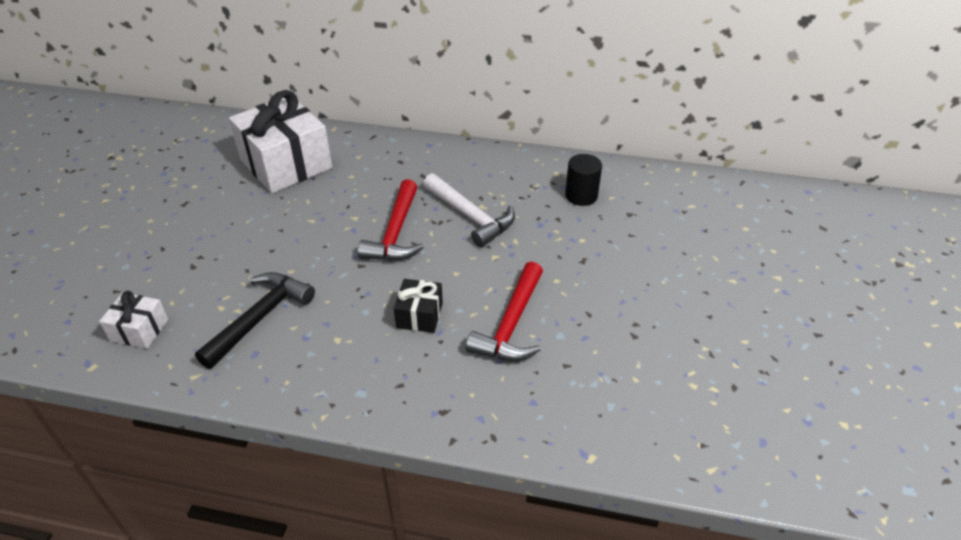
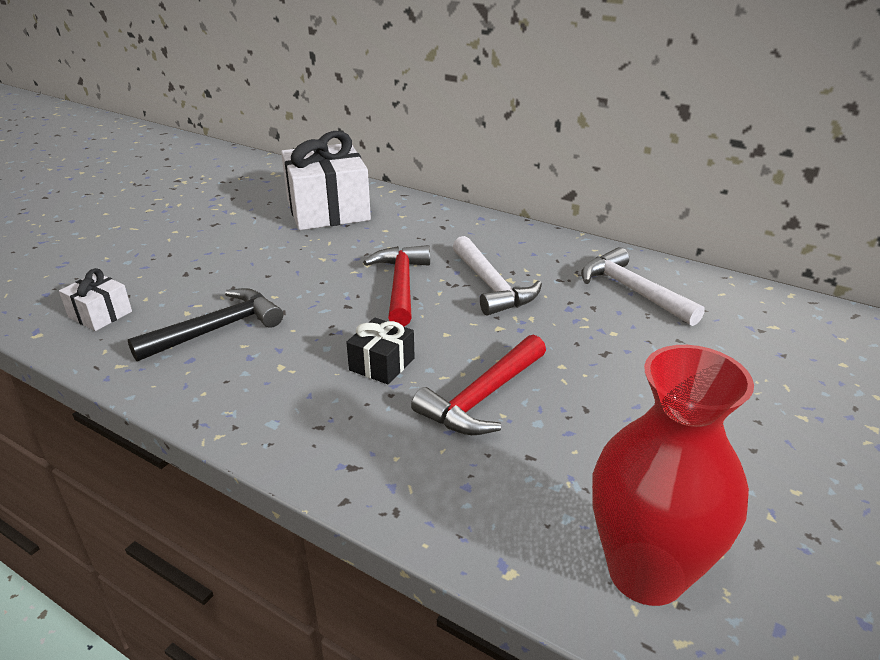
camera: 20 degrees right, 10 degrees down
(395, 233) = (401, 285): red hammer -> red hammer turned 150 degrees clockwise
(581, 196) = (632, 291): black cylinder -> white hammer
(675, 429) = (646, 572): none -> red vase

